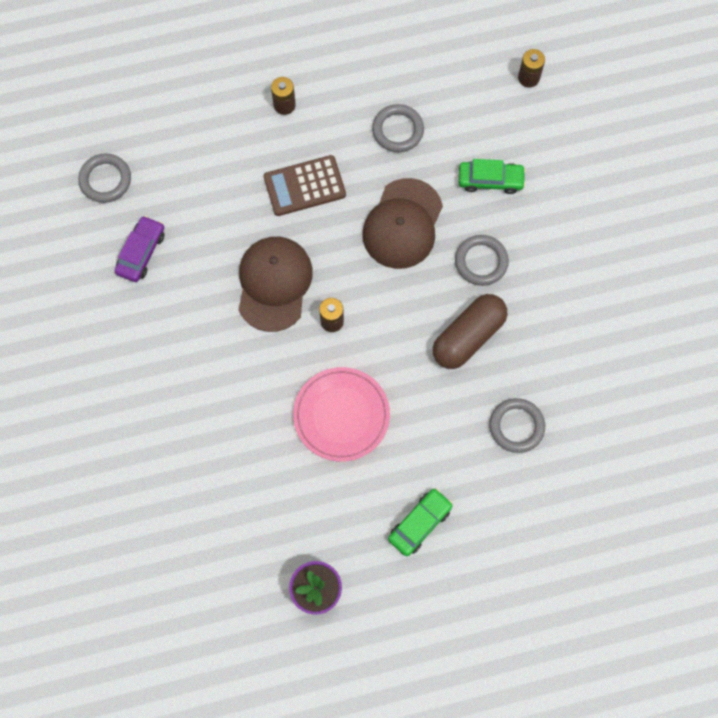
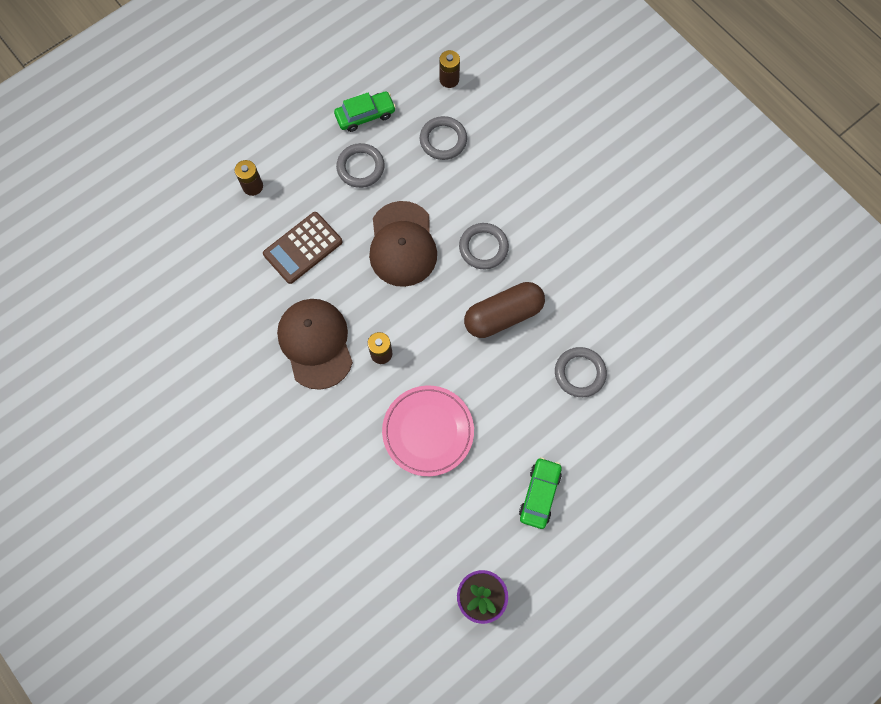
camera: 25 degrees left, 0 degrees up
(105, 180) = (122, 317): grey ring -> grey ring (443, 140)
(141, 252) = (184, 367): purple car -> none
(468, 336) = (503, 315): brown capsule -> brown capsule turned 45 degrees clockwise
(490, 180) = (458, 176): green car -> green car (365, 115)

